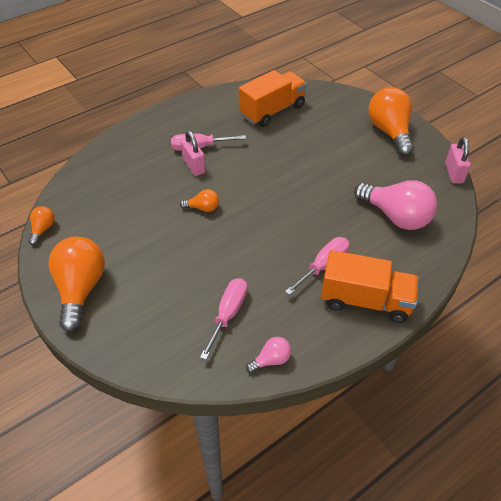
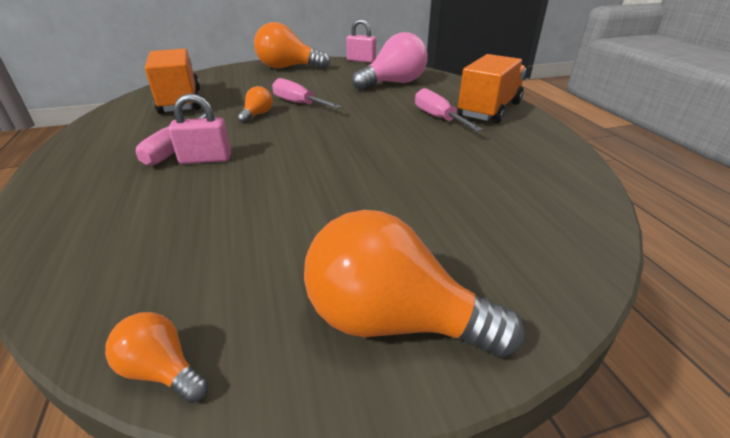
camera: 70 degrees left, 15 degrees down
(203, 208) = (295, 165): orange light bulb -> orange light bulb (257, 115)
(228, 314) = (492, 177): pink screwdriver -> pink screwdriver (298, 103)
(271, 360) = (565, 164): pink light bulb -> none

